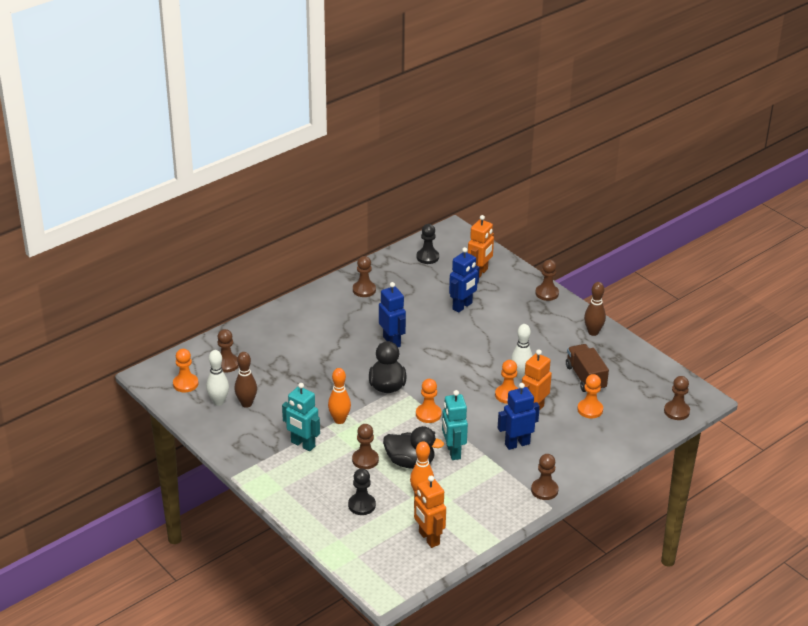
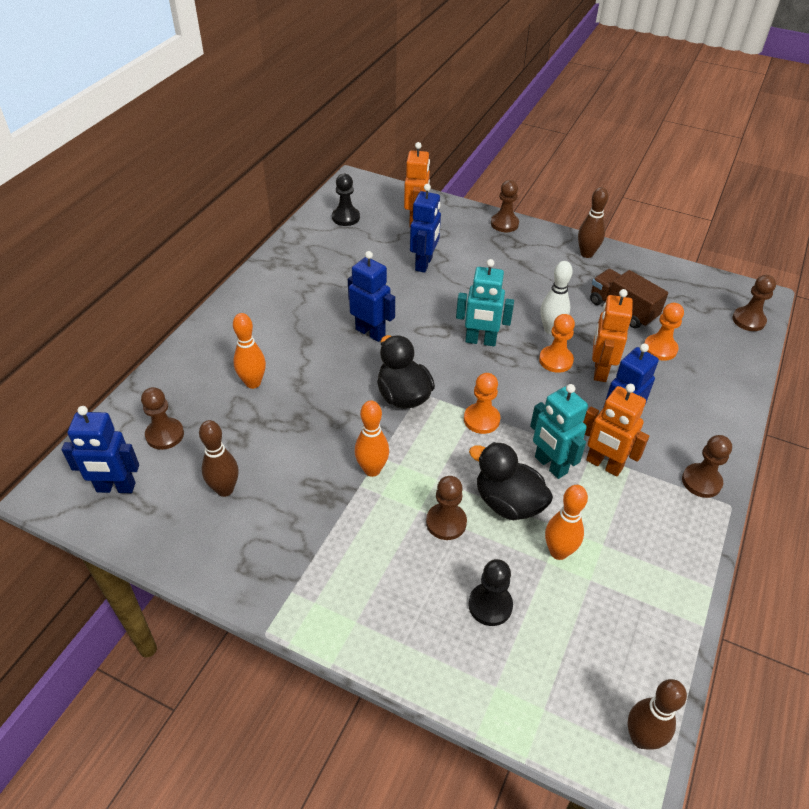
camera: 25 degrees left, 10 degrees up
(185, 384) = (116, 488): orange pawn -> blue robot
(218, 402) = (181, 501): white bowling pin -> none
(296, 350) = (253, 383): none -> orange bowling pin
(302, 444) = (343, 529): turquoise robot -> turquoise robot (480, 341)
(364, 290) = (295, 276): brown pawn -> none
(399, 584) = (641, 738): none -> brown bowling pin
(410, 462) = (508, 503): black duck -> black duck turned 135 degrees counterclockwise
(428, 538) = (620, 627): orange robot -> orange robot (604, 465)

